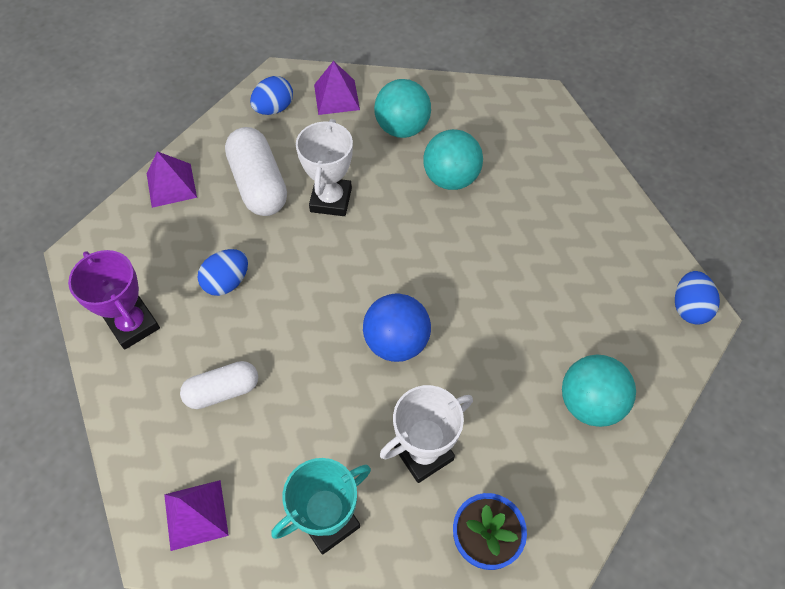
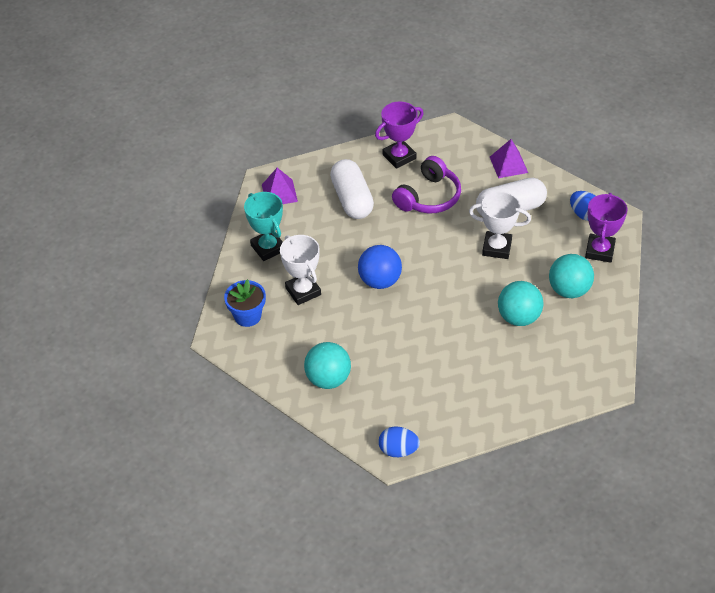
camera: 95 degrees right, 10 degrees down
(223, 391) = (352, 199): white capsule -> white capsule, size x1.56
(227, 282) = (429, 197): blue egg -> purple headphones
(336, 97) = (599, 251): purple pyramid -> purple trophy

